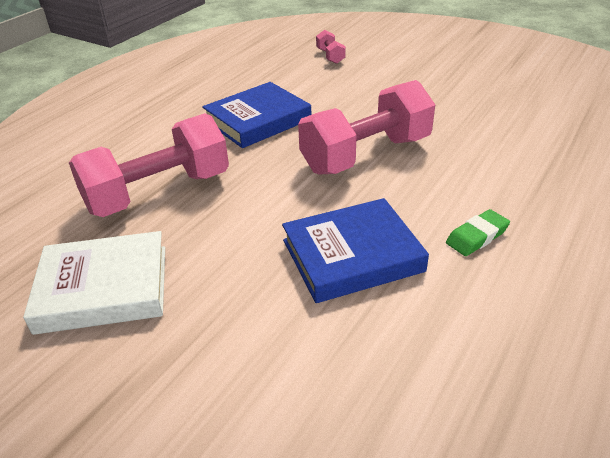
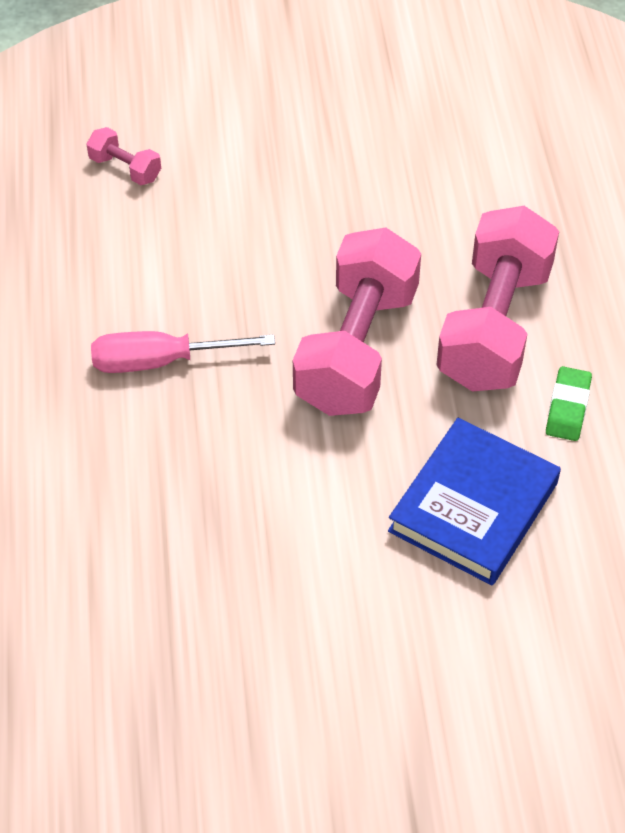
camera: 40 degrees left, 15 degrees up
(103, 288) = (268, 709): white book -> none
(158, 193) = (173, 555): pink dumbbell -> pink dumbbell (494, 326)
(258, 120) = (161, 361): blue book -> pink screwdriver

